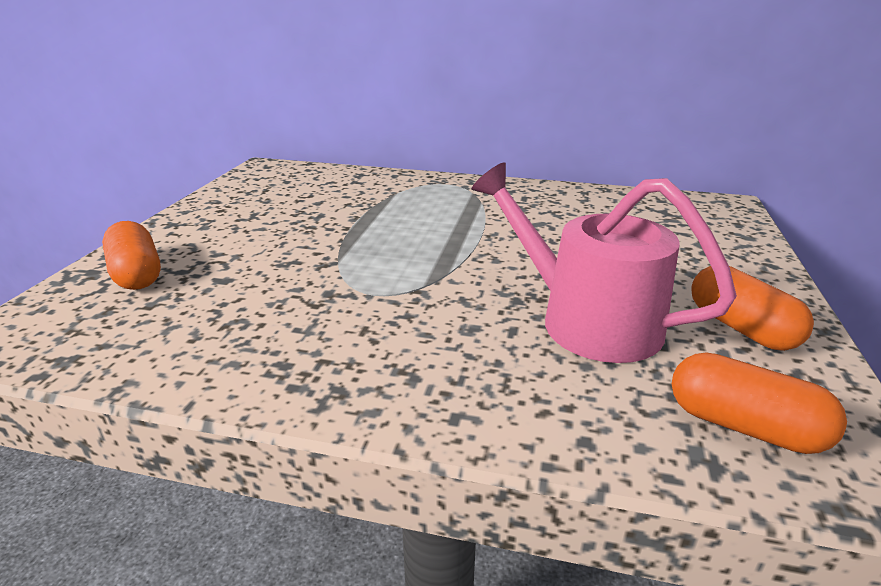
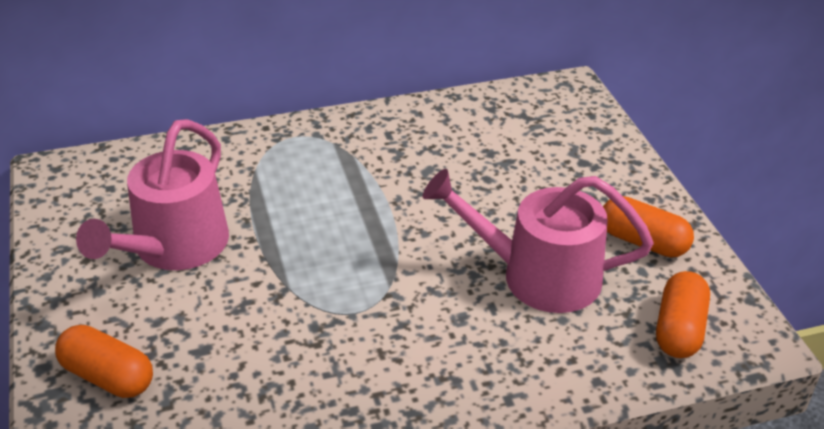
camera: 30 degrees left, 10 degrees up
(285, 218) = (174, 247): none -> pink watering can
(744, 426) = (679, 329): orange capsule -> orange capsule turned 75 degrees counterclockwise

